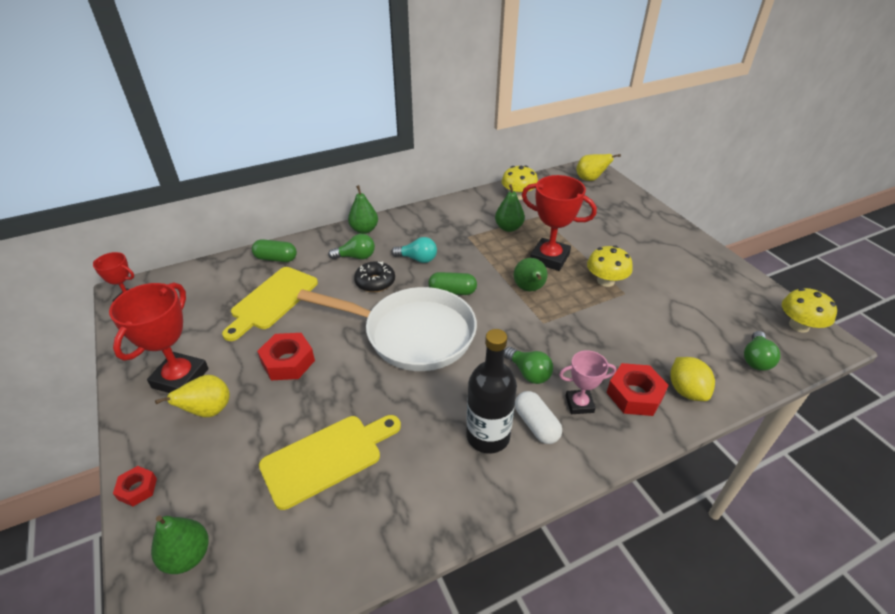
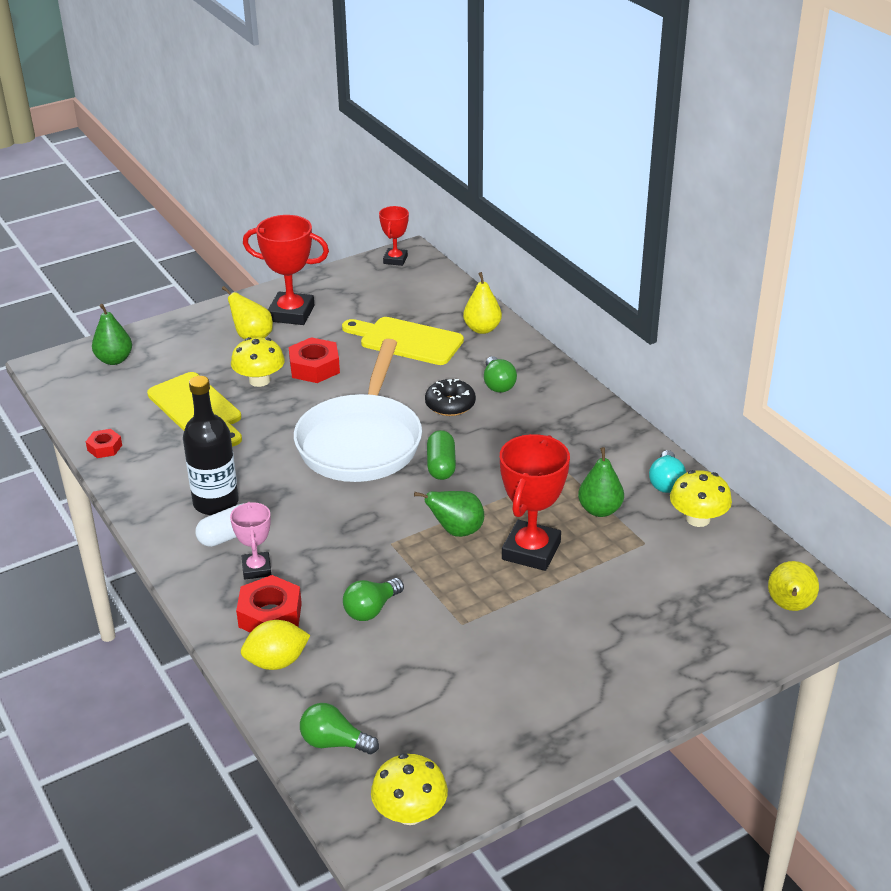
camera: 85 degrees right, 5 degrees down
(137, 489) = (174, 324): red nut -> red nut (104, 448)
(276, 259) = (482, 329): green capsule -> yellow pear
(364, 230) = (559, 383): green pear -> none
(417, 259) = (504, 432): turquoise light bulb -> turquoise light bulb (666, 482)
(528, 373) = (303, 530): green light bulb -> green light bulb (371, 609)
(605, 281) = (487, 606): yellow mushroom -> yellow mushroom (259, 380)

